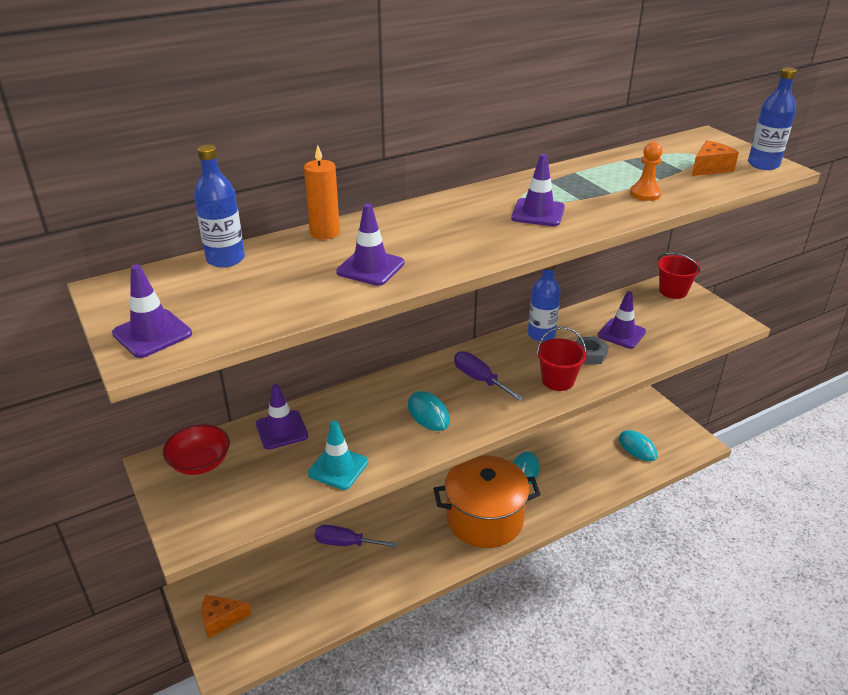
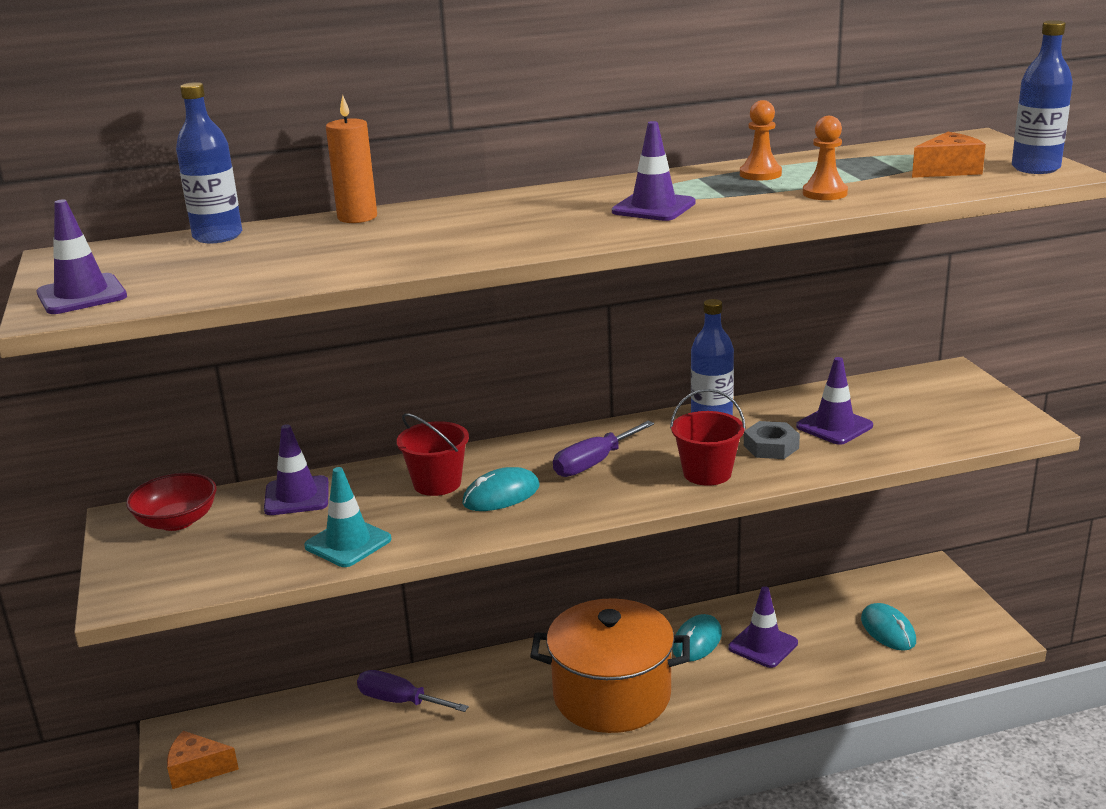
camera: 15 degrees right, 10 degrees down
(370, 267) = (387, 250): purple traffic cone -> purple traffic cone (763, 645)
(428, 413) = (501, 495): turquoise mouse -> turquoise mouse turned 75 degrees clockwise
(479, 379) = (594, 463): purple screwdriver -> purple screwdriver turned 105 degrees counterclockwise
(590, 176) = (760, 174): none -> orange pawn
(673, 291) = (944, 381): red bucket -> red bucket (437, 483)

